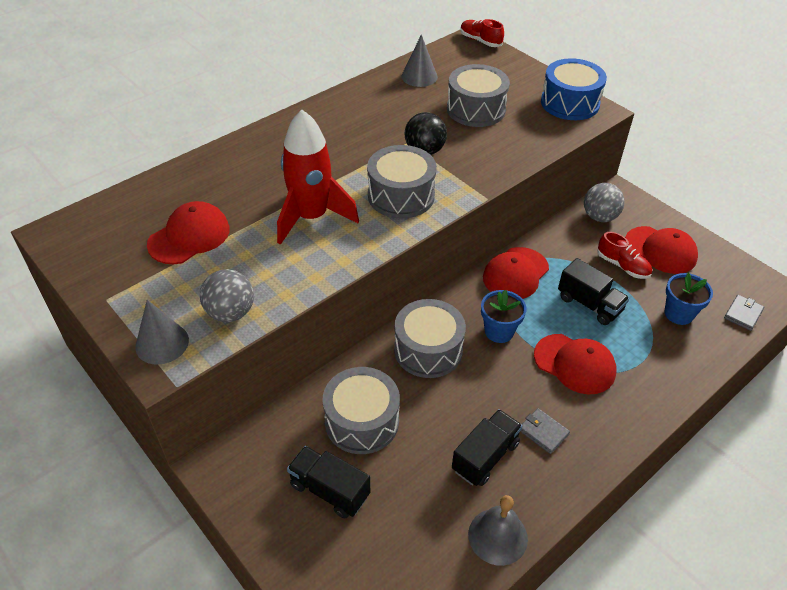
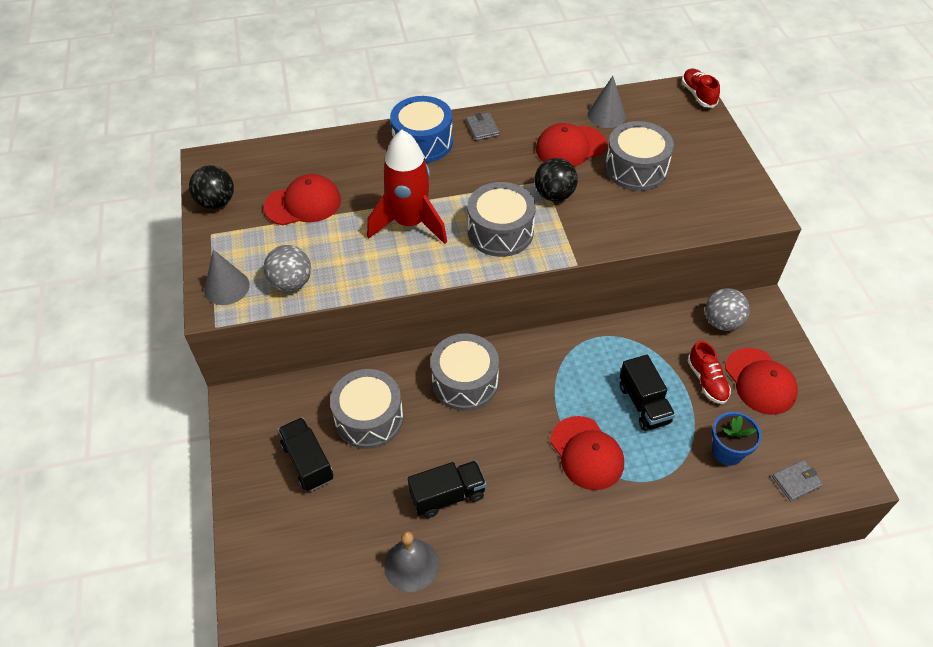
camera: 30 degrees right, 5 degrees up
(91, 267) = (216, 202): none -> black ball
(499, 331) = (539, 393): blue flower pot -> none
(515, 273) = (594, 345): red cap -> red cap (570, 147)
(543, 432) = (512, 499): grey wallet -> grey wallet (482, 128)
(570, 103) = (738, 194): blue drum -> blue drum (422, 142)

